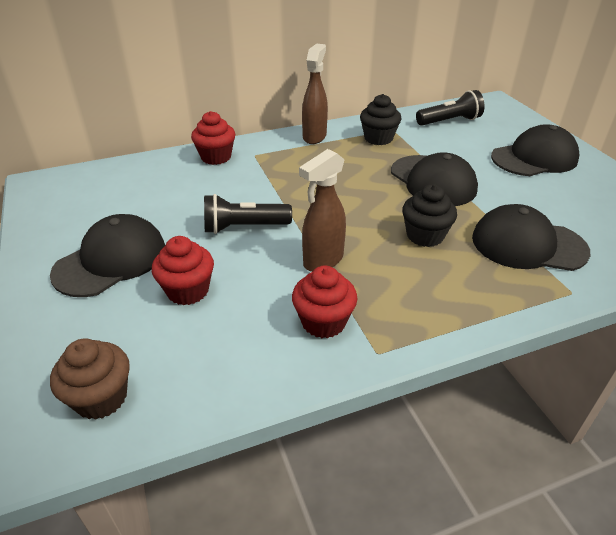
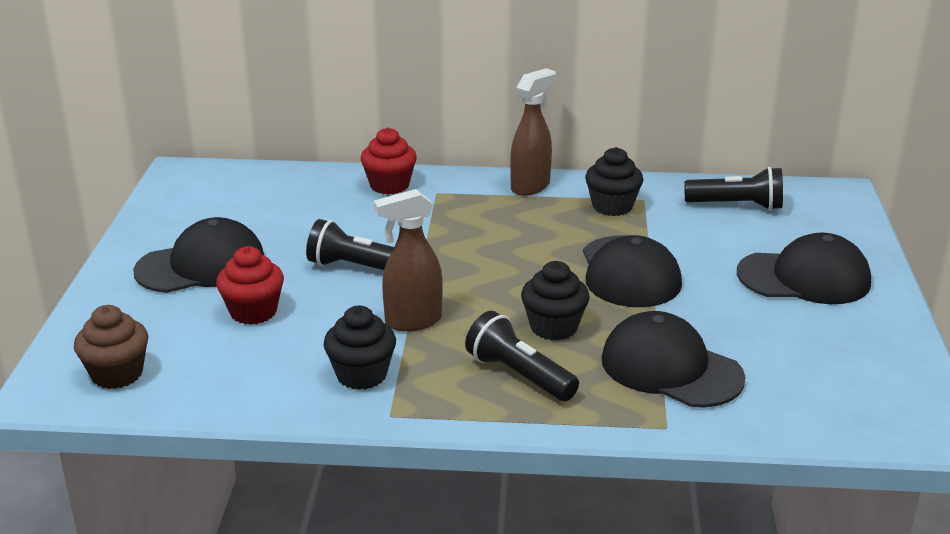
camera: 25 degrees right, 10 degrees down
(323, 322) = (361, 375): red cupcake -> black cupcake
(438, 282) = (519, 375): none -> black flashlight

